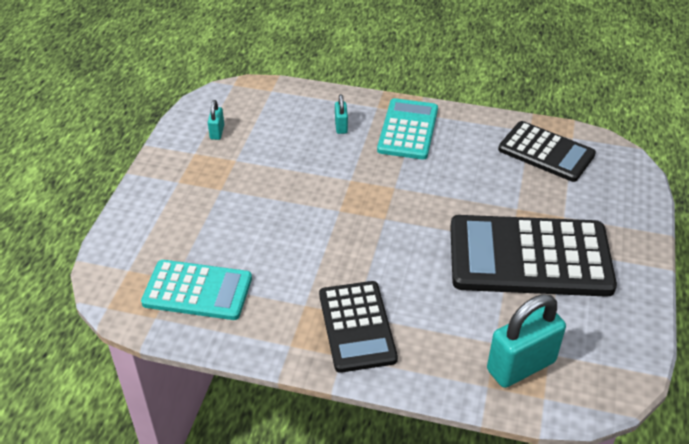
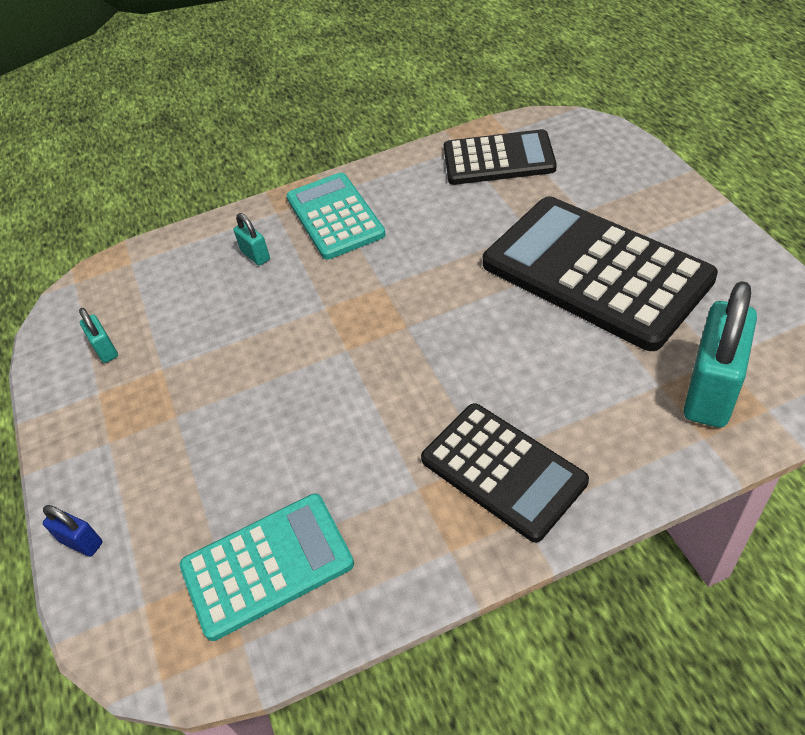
camera: 30 degrees left, 5 degrees up
(125, 222) = (81, 542): none -> blue padlock
(529, 257) = (595, 272): black calculator -> black calculator turned 75 degrees clockwise

